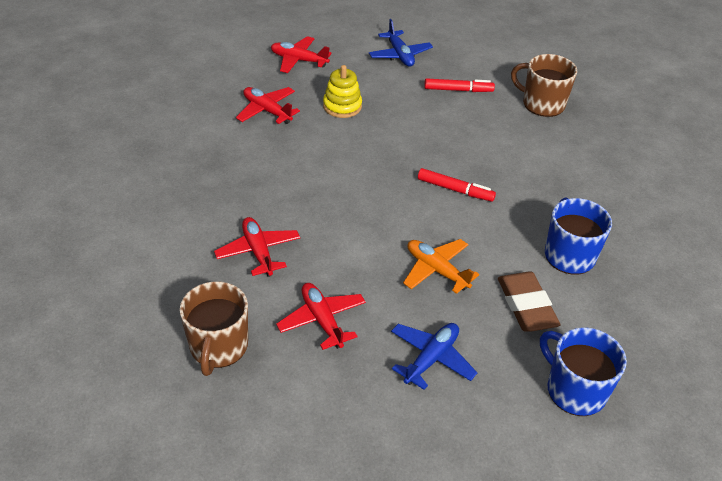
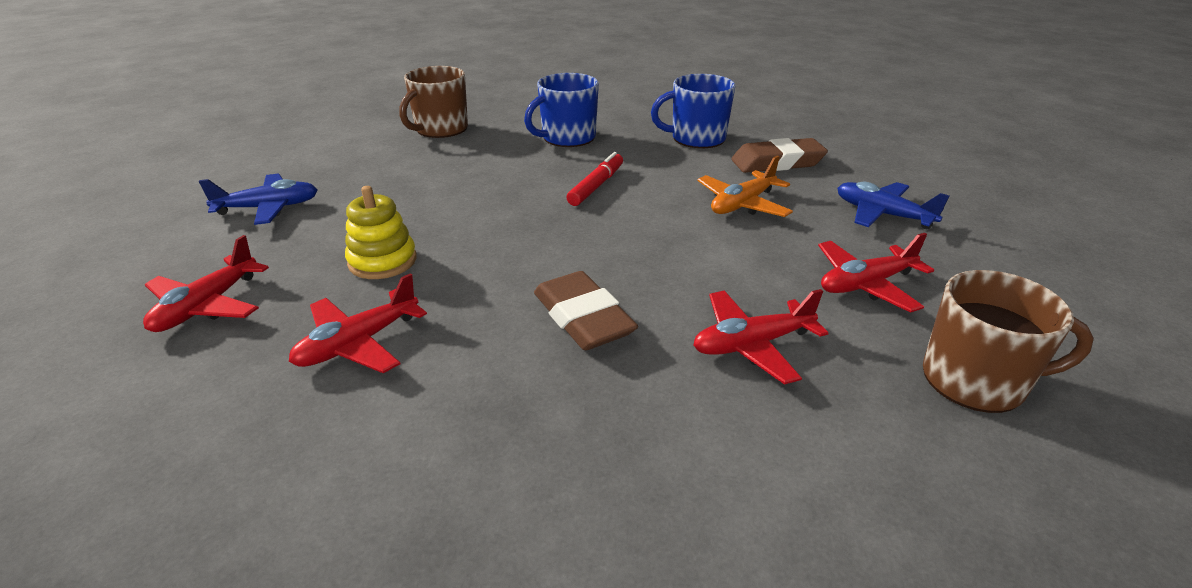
camera: 85 degrees left, 10 degrees down
(286, 185) = (583, 318): none -> brown eraser
(458, 90) = (387, 172): red marker -> none
(574, 390) = (873, 151): blue mug -> blue mug (567, 138)

